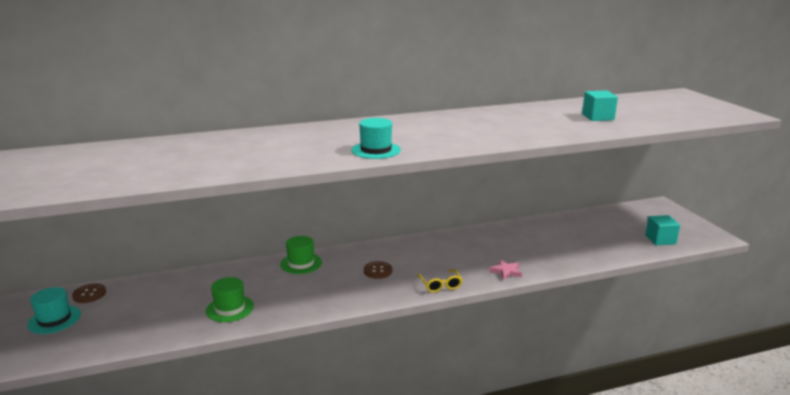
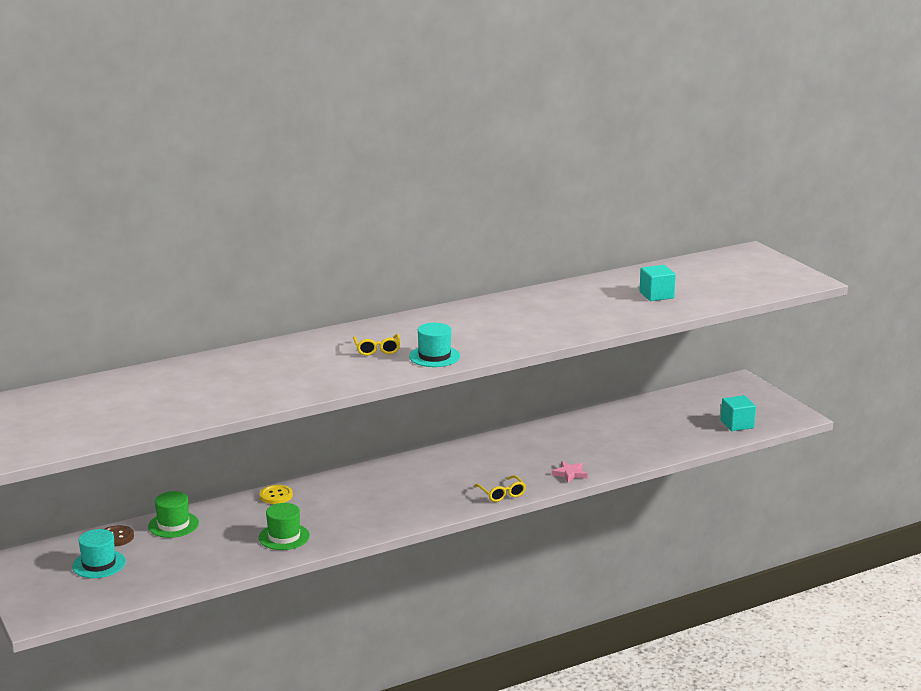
camera: 10 degrees left, 0 degrees up
(245, 269) = (276, 496): none -> yellow button
(301, 263) = (337, 484): green hat -> green hat (173, 525)
(326, 142) = (377, 350): none -> yellow glasses
(378, 271) = (428, 485): brown button -> none

